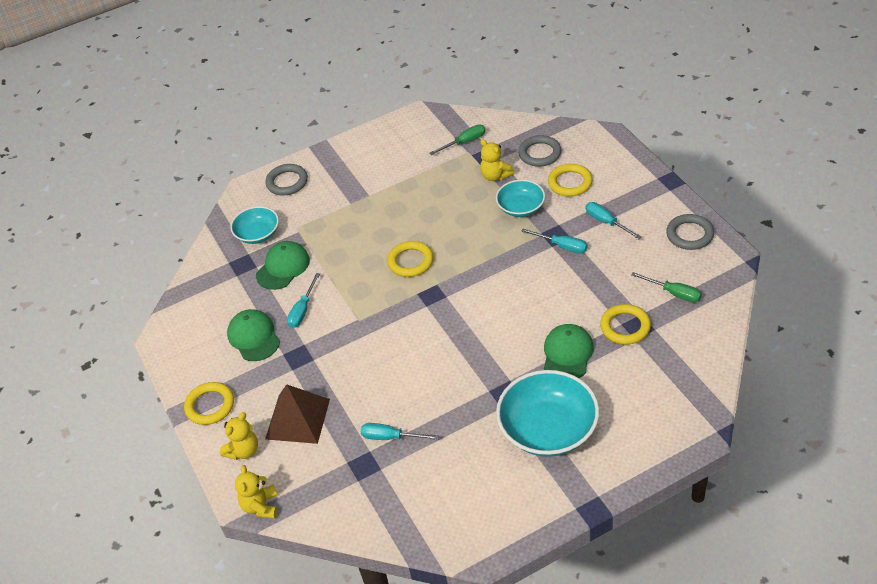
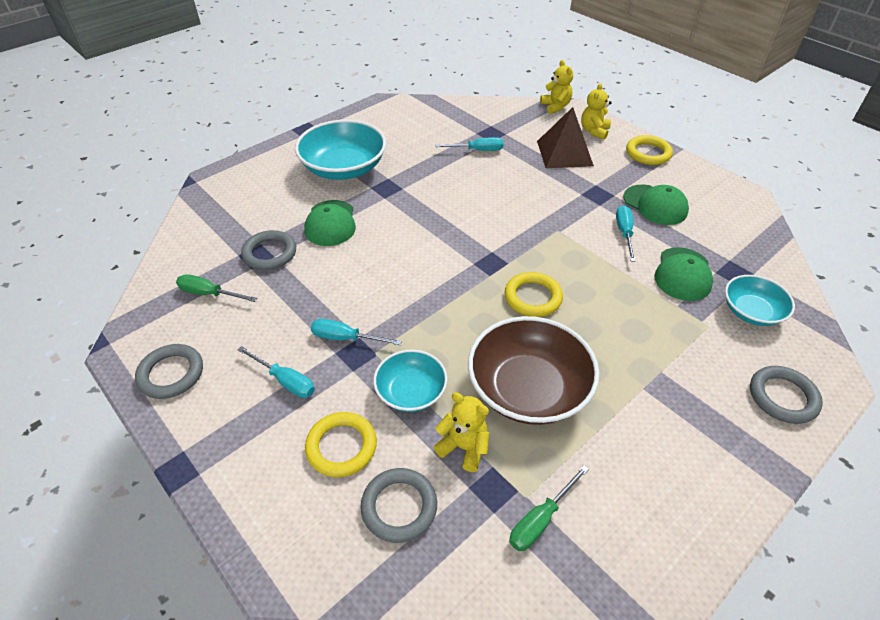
camera: 160 degrees right, 0 degrees up
(443, 202) = (528, 389): none -> brown bowl
(625, 327) = (270, 253): yellow ring -> grey ring

